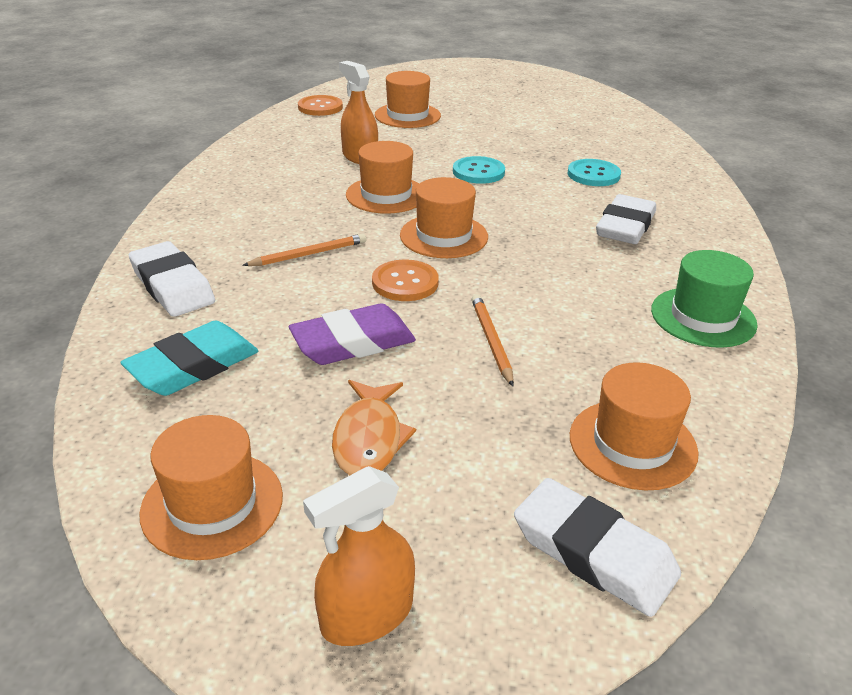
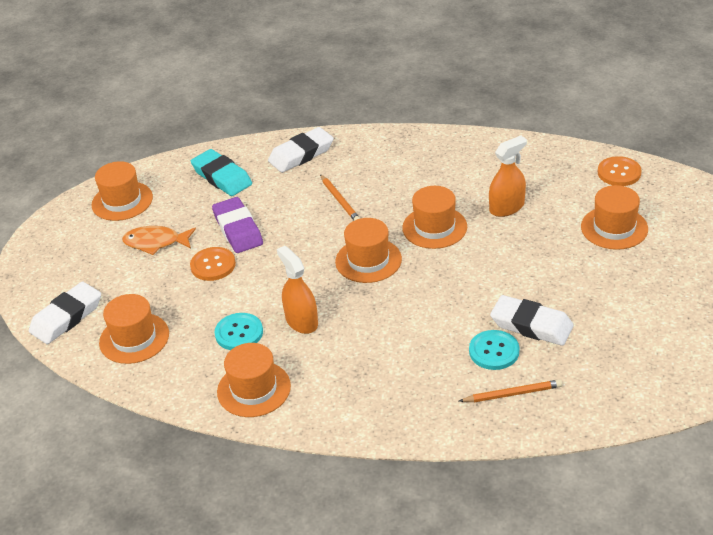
camera: 95 degrees right, 5 degrees up
(367, 615) = (53, 251): orange spray bottle -> orange spray bottle (301, 321)
(405, 282) = (303, 245): orange button -> orange button (213, 265)
(478, 172) = (487, 277): turquoise button -> turquoise button (239, 333)
(491, 341) = (234, 285): orange pencil -> orange pencil (512, 394)
(625, 226) = (390, 362): white eraser -> white eraser (531, 325)
(703, 317) = (254, 389): green hat -> orange hat

